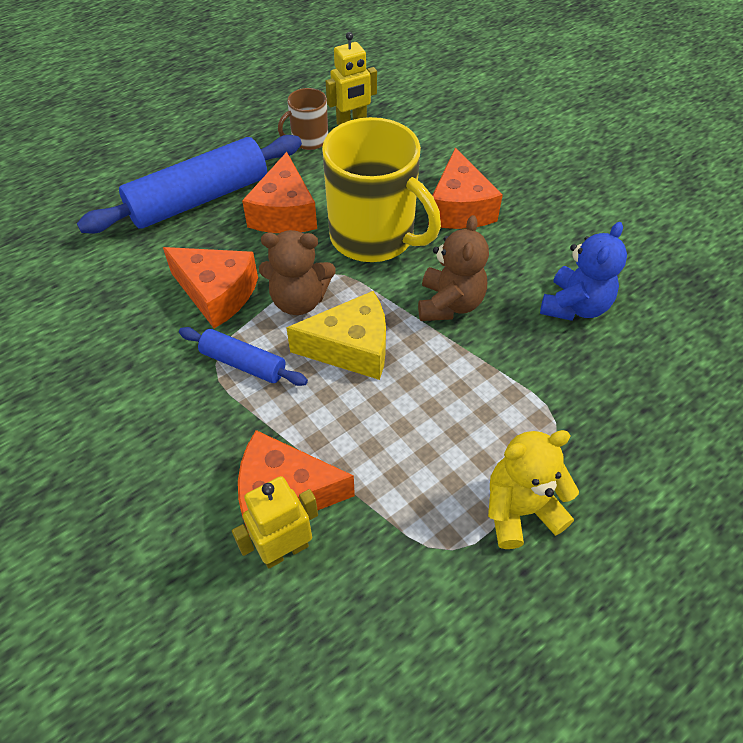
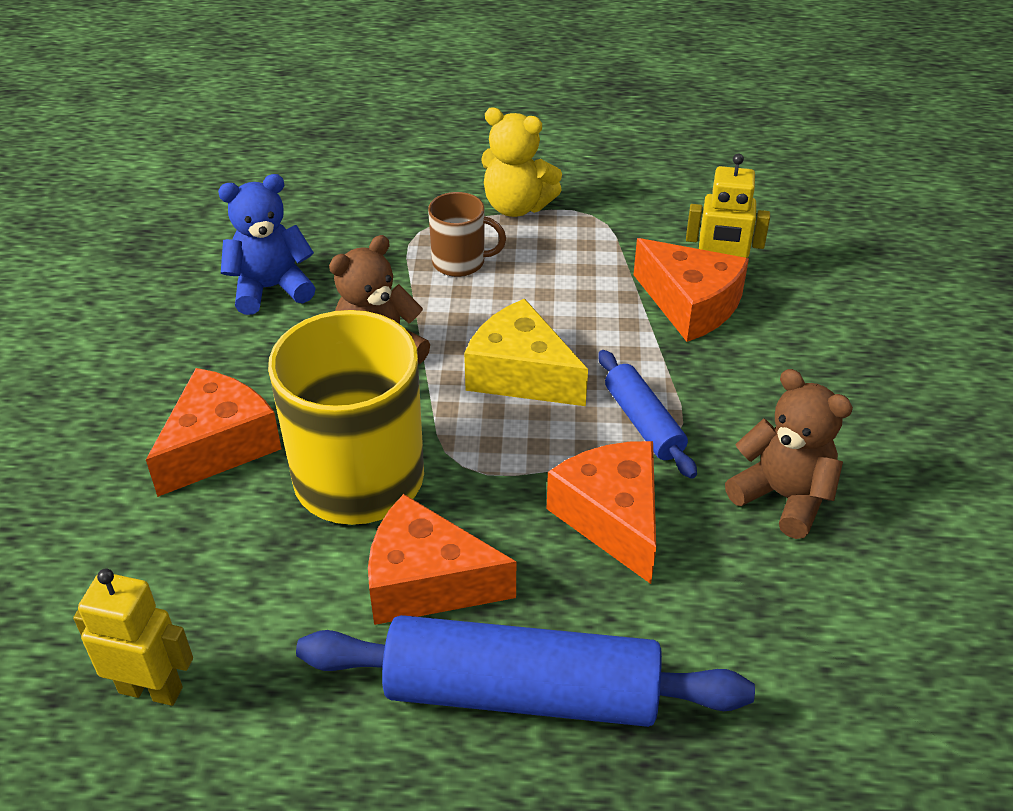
camera: 140 degrees left, 10 degrees down
(284, 213) = (427, 582): orange cheese -> orange cheese turned 120 degrees counterclockwise
(299, 300) = (525, 452): brown teddy bear -> brown teddy bear (783, 497)
(309, 140) = (252, 700): brown mug -> brown mug (460, 262)

